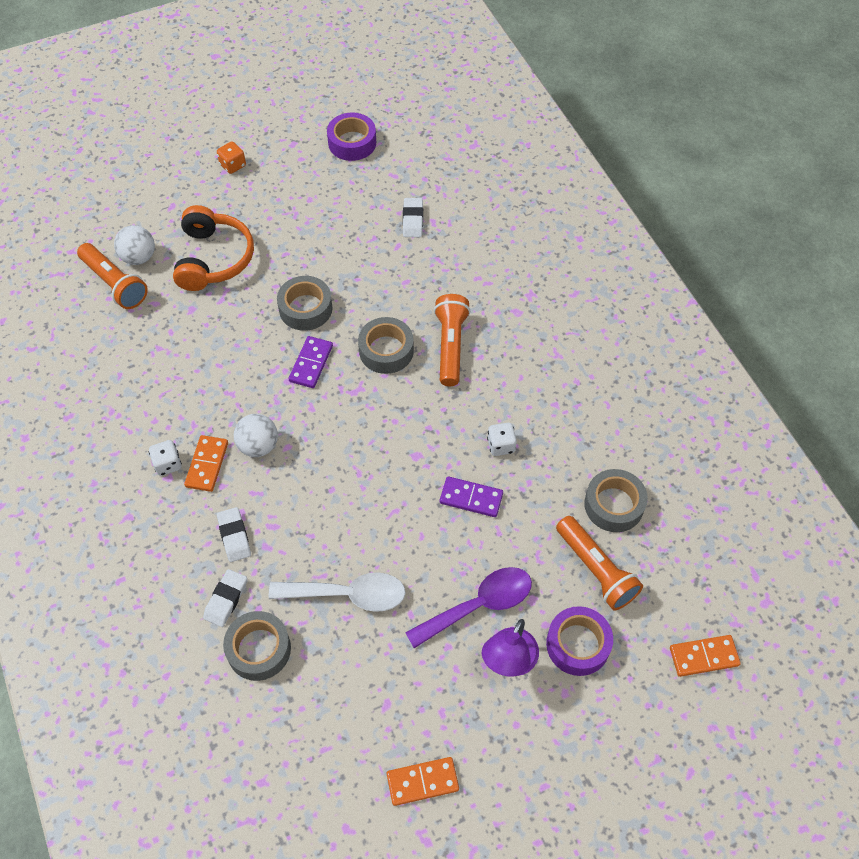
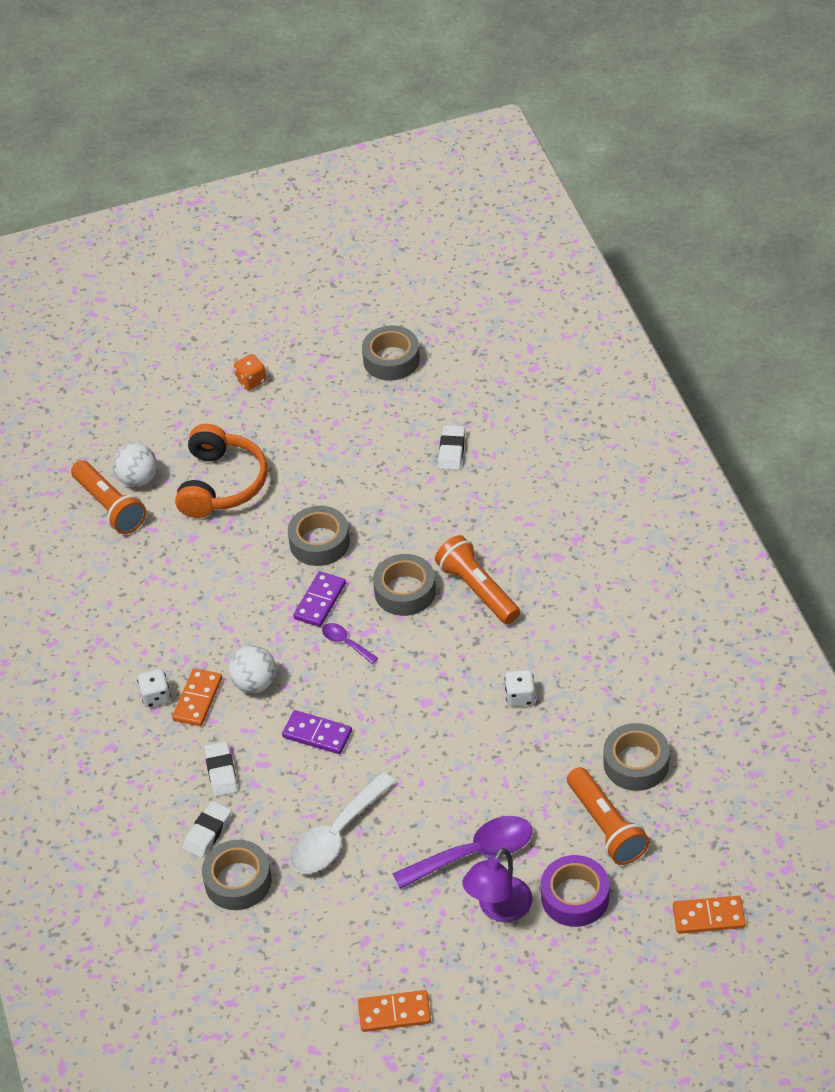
camera: 10 degrees right, 10 degrees down
(338, 402) = (346, 643): none -> purple spoon
(348, 594) = (336, 835): white spoon -> white spoon turned 120 degrees clockwise
(352, 142) = (391, 360): purple tape -> grey tape
(450, 346) = (478, 590): orange flashlight -> orange flashlight turned 45 degrees counterclockwise
(471, 498) = (480, 748): purple domino -> purple domino (317, 734)

